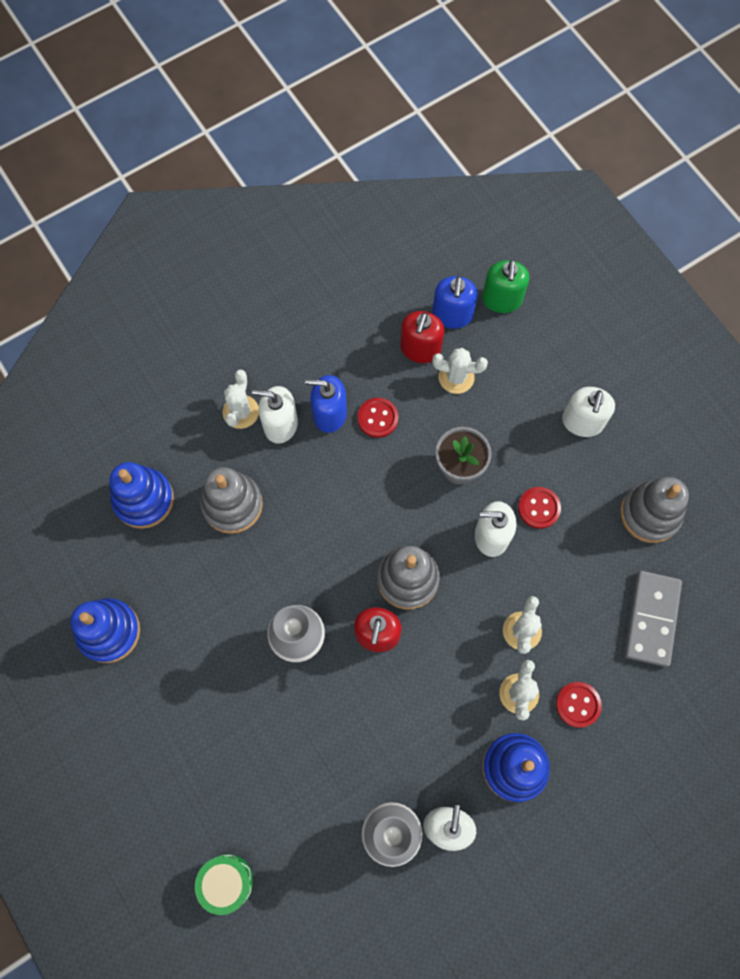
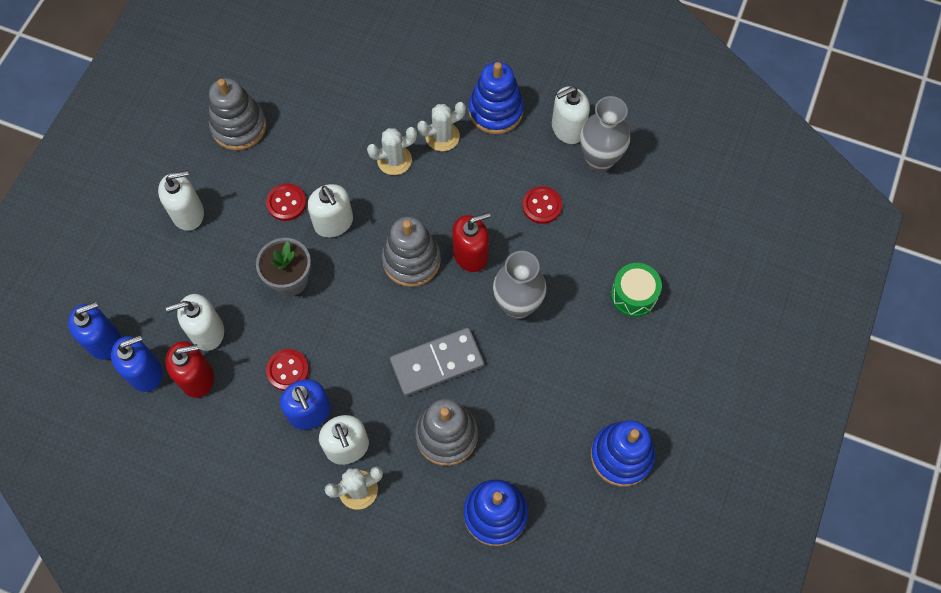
camera: 125 degrees left, 5 degrees down
(226, 882) = (717, 240): green drum -> green drum (633, 295)
(456, 377) = (207, 332): white cactus -> white soap dispenser
(501, 299) = (104, 341): green soap dispenser -> blue soap dispenser
(578, 704) = (422, 97): red button -> red button (542, 206)
(651, 619) = (324, 85): grey domino -> grey domino (437, 363)

